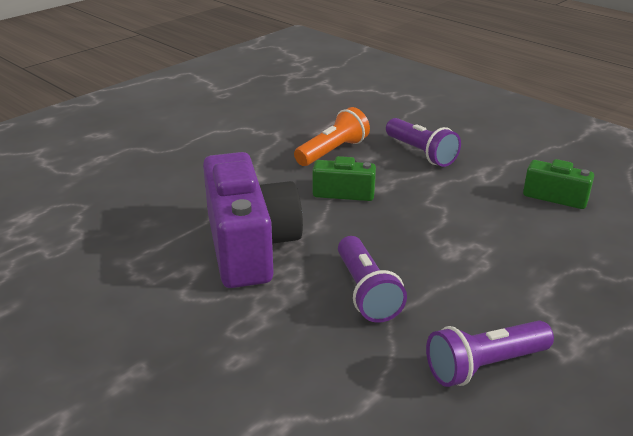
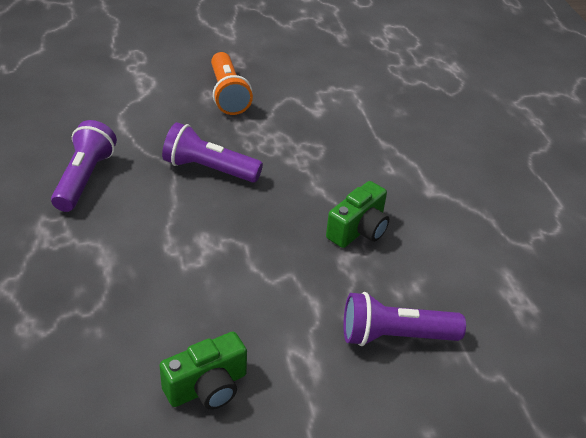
camera: 120 degrees right, 10 degrees up
(249, 246) = (321, 143): purple camera -> none
(332, 151) = (450, 265): orange flashlight -> orange flashlight (228, 94)

